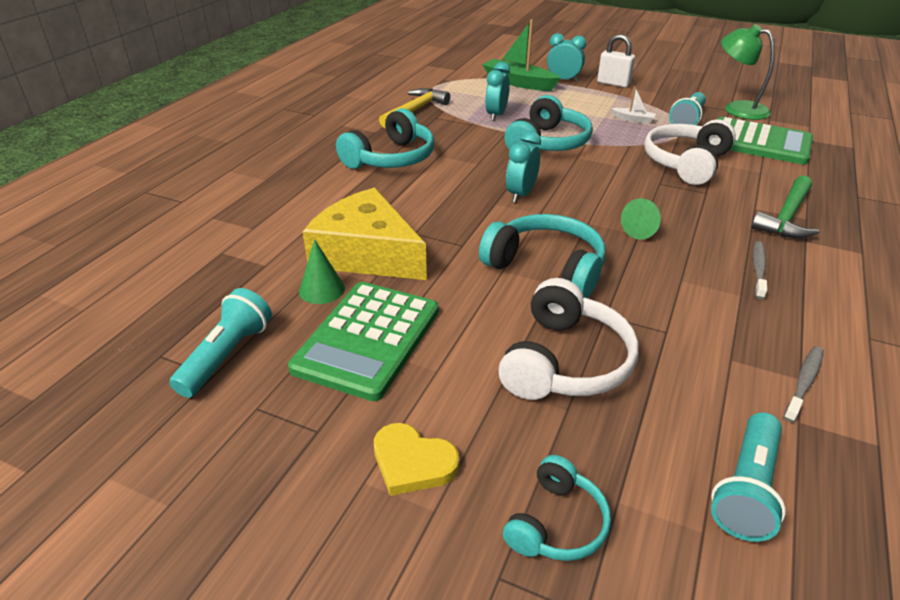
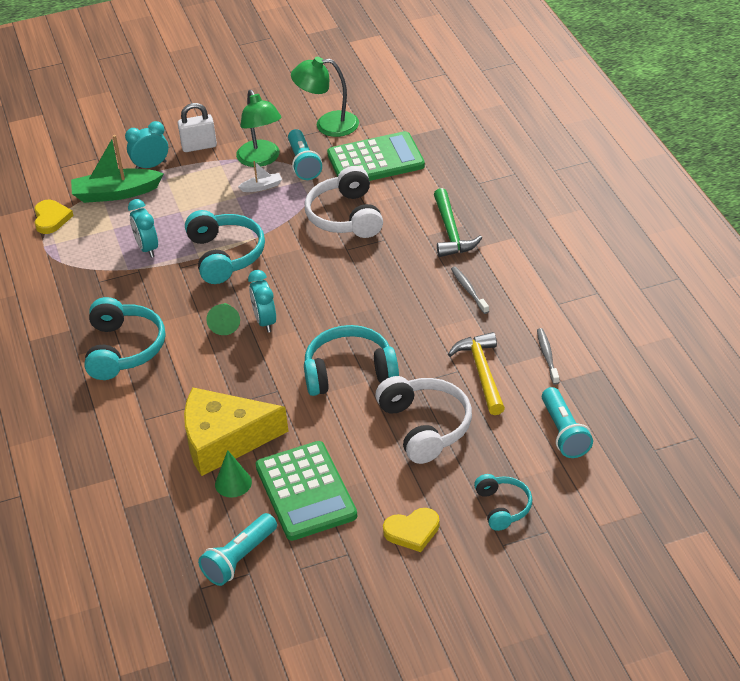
camera: 40 degrees left, 5 degrees up
(227, 355) = (239, 558): turquoise flashlight -> turquoise flashlight turned 120 degrees counterclockwise
(415, 110) = (69, 284): yellow hammer -> yellow hammer (482, 373)
(457, 78) = (51, 218): none -> yellow heart
(643, 229) = (375, 301): green cone -> green cone (225, 323)
(653, 106) = (261, 159): none -> green lamp

